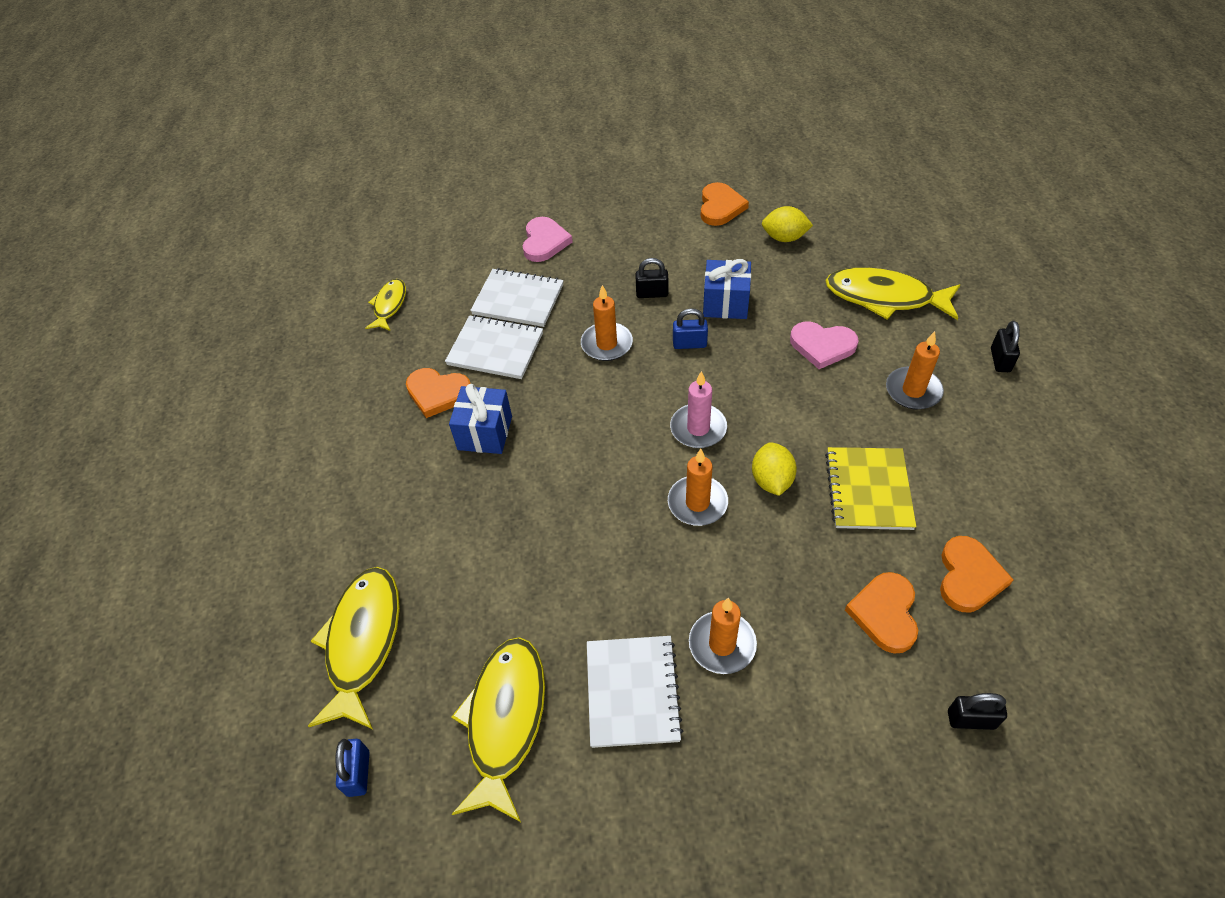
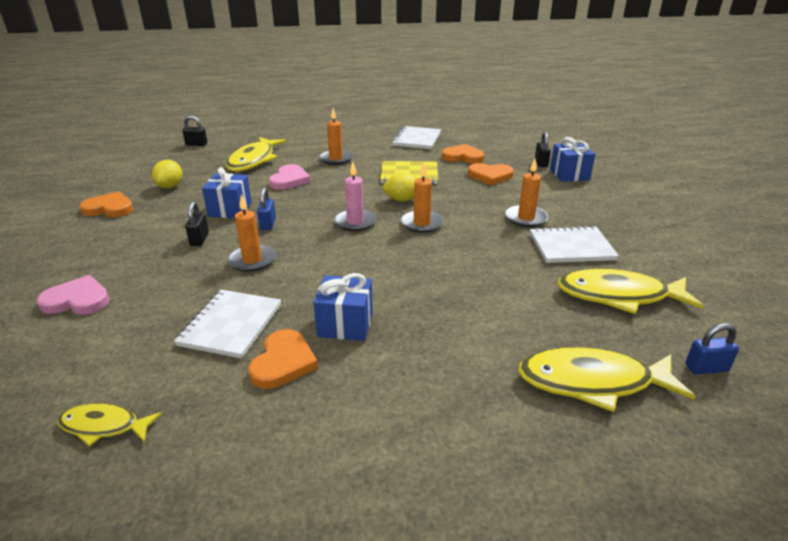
camera: 95 degrees left, 20 degrees down
(518, 300) = (162, 314): white notebook -> white notebook (417, 139)
(919, 763) = (569, 174): none -> blue gift
(1000, 360) = (318, 138): black padlock -> black padlock (196, 144)

